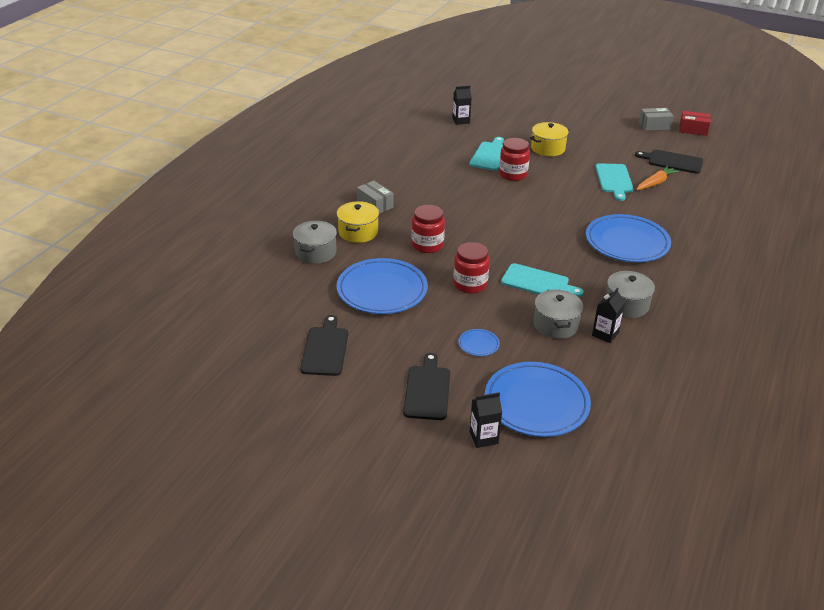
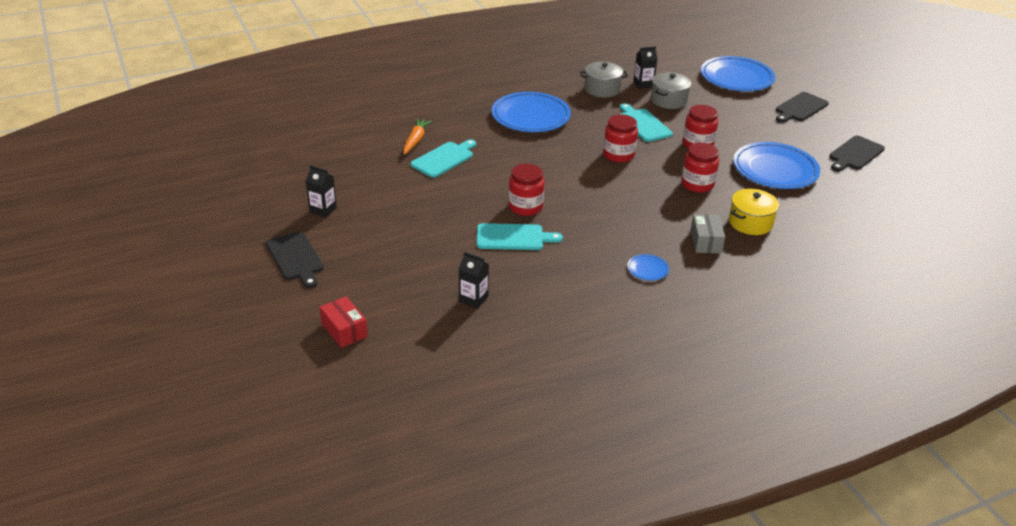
camera: 140 degrees left, 0 degrees up
(316, 252) = (808, 223): grey pot -> none
(478, 344) = (737, 113): blue plate -> blue plate (647, 269)
(483, 437) = (787, 79): black carton -> black carton (323, 210)
(490, 155) = (513, 237): turquoise cutting board -> turquoise cutting board turned 150 degrees counterclockwise
(514, 241) = (618, 155): none -> red jar
(548, 148) = (442, 215): yellow pot -> none
(654, 125) = (289, 186): grey box -> none
(655, 183) = (415, 140): orange carrot -> orange carrot turned 105 degrees clockwise
(672, 161) = (359, 148): black cutting board -> black cutting board (296, 258)
(693, 129) = (267, 164): red box -> red box (344, 330)

